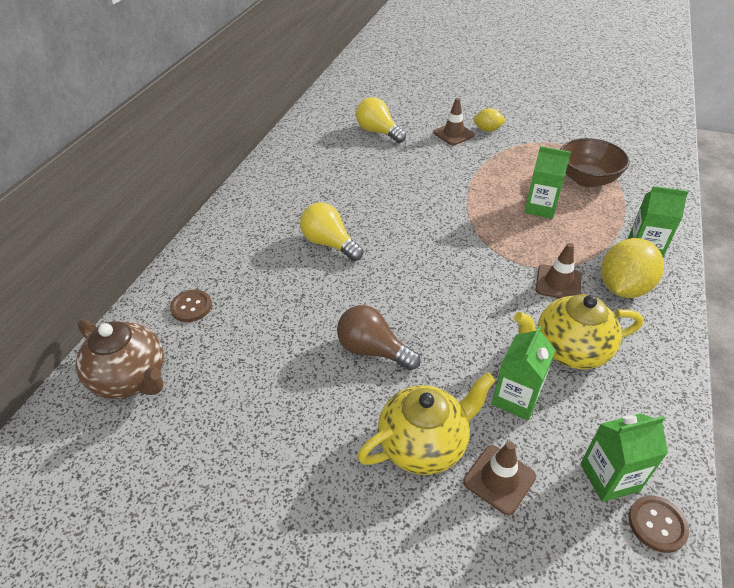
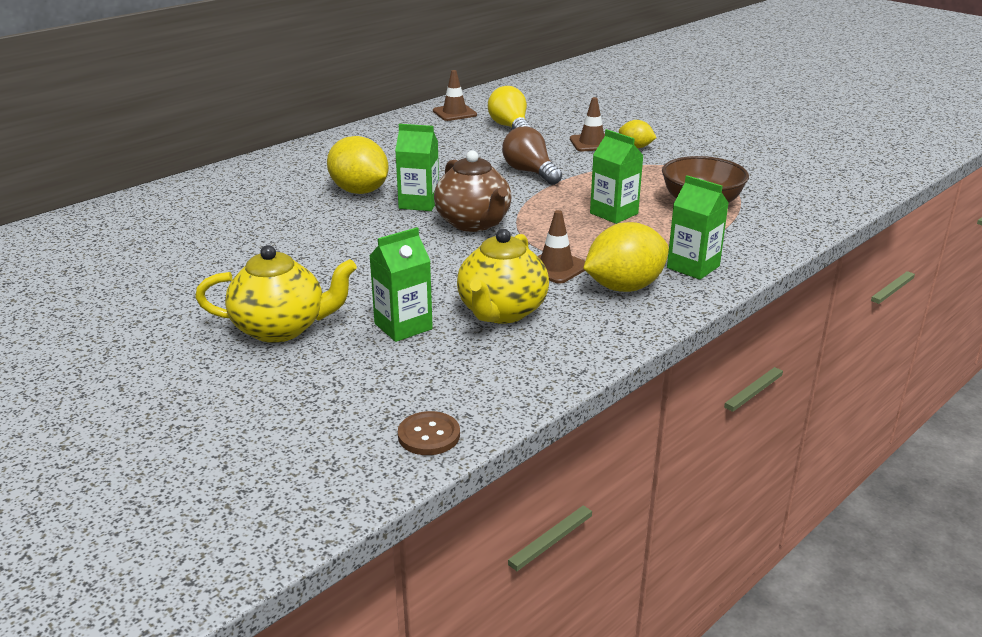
camera: 25 degrees right, 15 degrees down
(131, 378) = (95, 230): brown teapot -> brown teapot (473, 223)
(191, 307) = (190, 202): brown button -> none
(329, 243) = (359, 191): yellow light bulb -> yellow lemon
(373, 350) = (311, 264): brown light bulb -> brown light bulb (530, 172)
(499, 479) = (319, 366): brown traffic cone -> brown traffic cone (454, 113)
(569, 350) = (501, 312): yellow teapot -> yellow teapot turned 90 degrees counterclockwise
(609, 477) = (424, 396): green carton -> green carton (419, 203)

